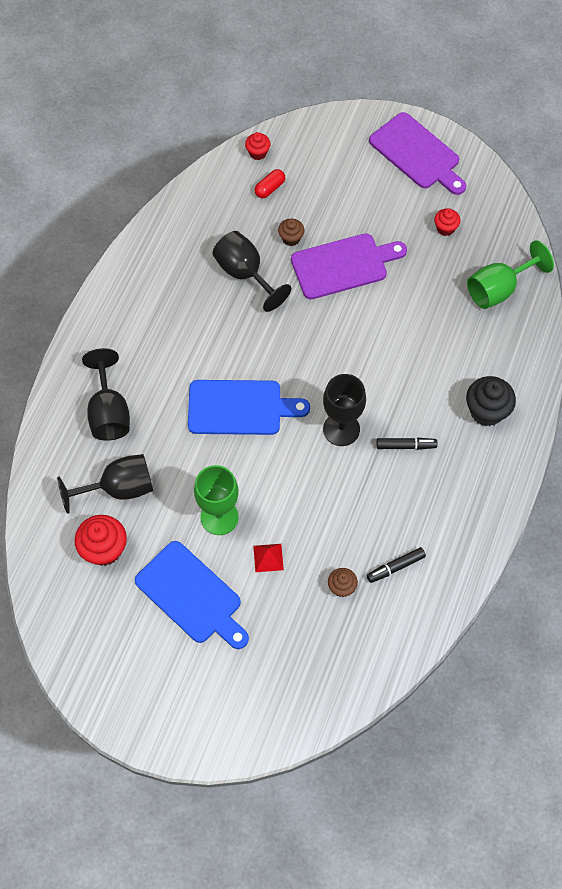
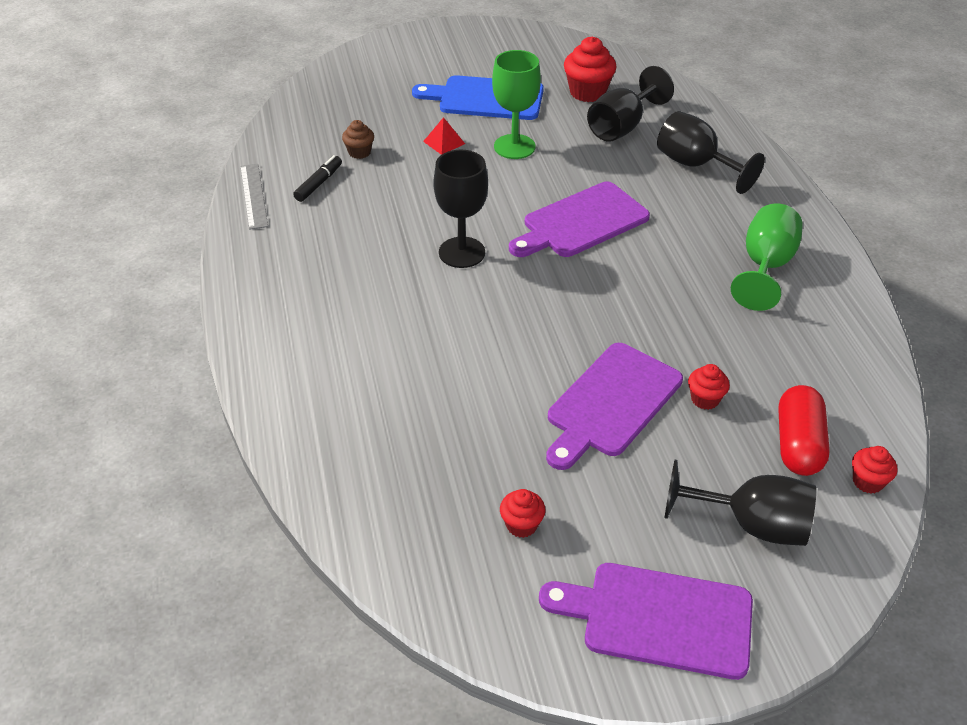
camera: 145 degrees right, 20 degrees down
(240, 407) = (581, 222): blue cutting board -> purple cutting board
(245, 274) = (712, 334): black goblet -> black goblet (751, 524)
(270, 188) = (798, 444): red capsule -> red capsule, size x1.70
(291, 238) = (705, 399): brown cupcake -> red cupcake
(406, 446) = (381, 270): black marker -> none
(452, 583) = (253, 196): none -> grey ruler
(486, 411) = (310, 341): black cupcake -> none
(499, 289) = (386, 483): green goblet -> green goblet (765, 267)

